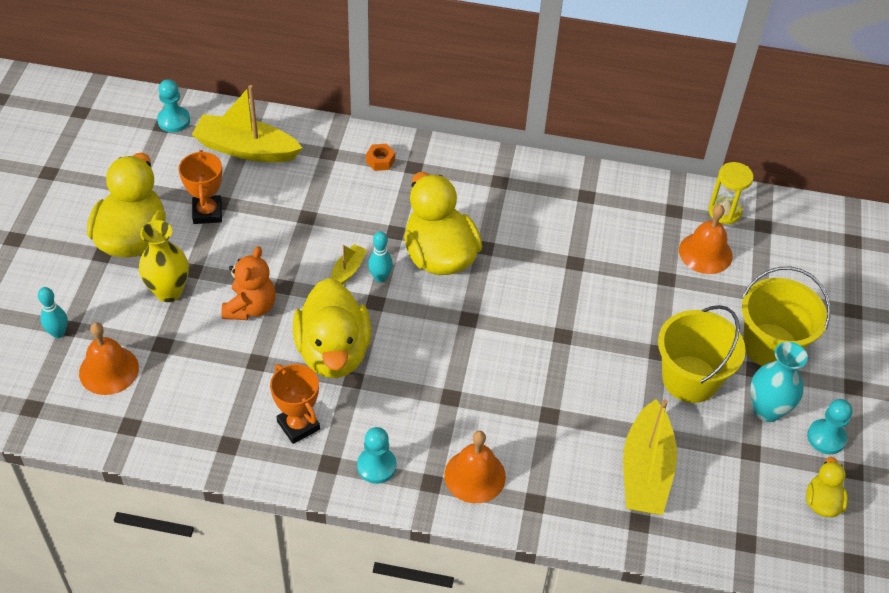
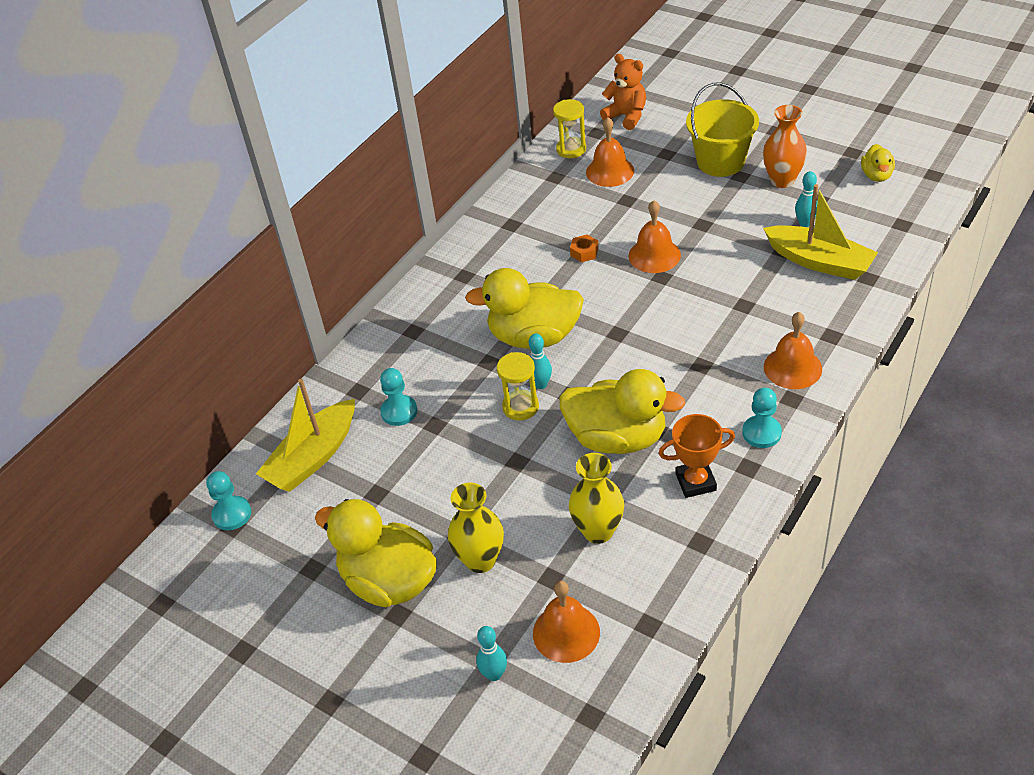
camera: 60 degrees left, 5 degrees down
(207, 212) = (386, 507): orange trophy -> none
(221, 365) = (598, 531): none -> yellow vase
(250, 307) = (533, 493): orange teddy bear -> orange teddy bear (626, 116)
(348, 270) = (520, 407): yellow boat -> yellow hourglass
(380, 161) = (391, 353): orange nut -> orange nut (584, 252)
(592, 322) = (654, 255): none -> orange bell
(690, 379) = (736, 213): yellow bucket -> none
(703, 445) = (805, 223): none -> turquoise bowling pin
(767, 410) = (782, 180): turquoise vase -> orange vase
(822, 502) = (876, 175): yellow duck -> yellow duck turned 120 degrees counterclockwise
(826, 437) = (818, 157): turquoise pawn -> turquoise pawn (399, 411)

